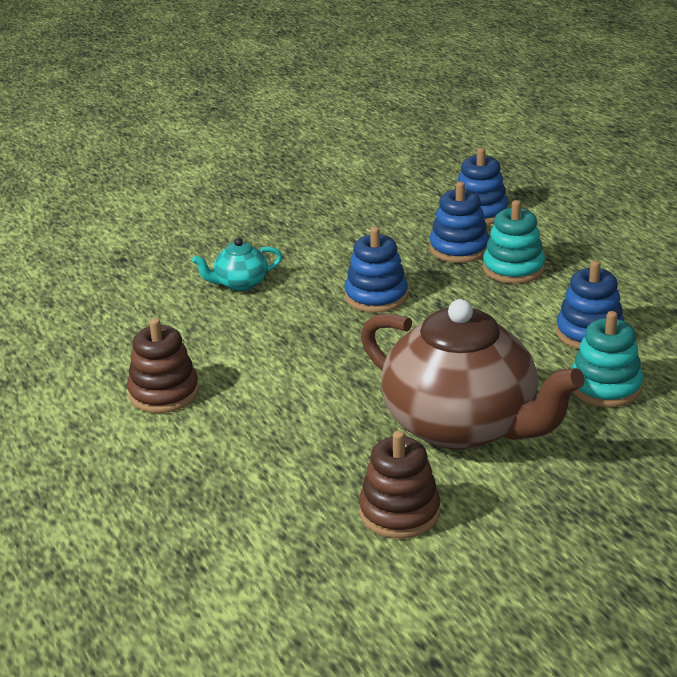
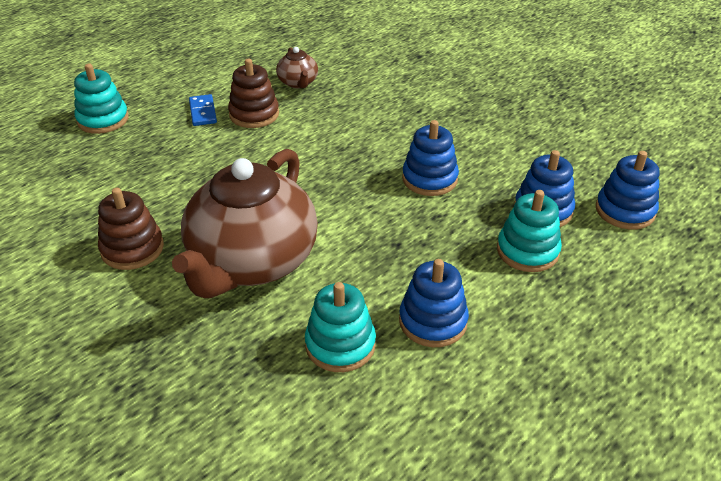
camera: 70 degrees right, 10 degrees up
(74, 529) = (103, 120): none -> turquoise stacking toy
(113, 350) = (298, 83): none -> brown teapot
(125, 434) = (202, 112): none -> blue domino
(240, 284) = (412, 110): turquoise teapot -> none

